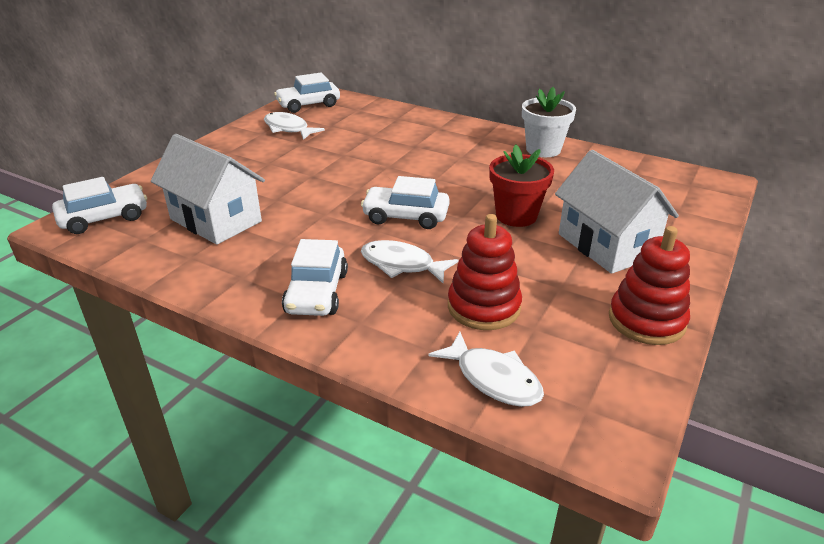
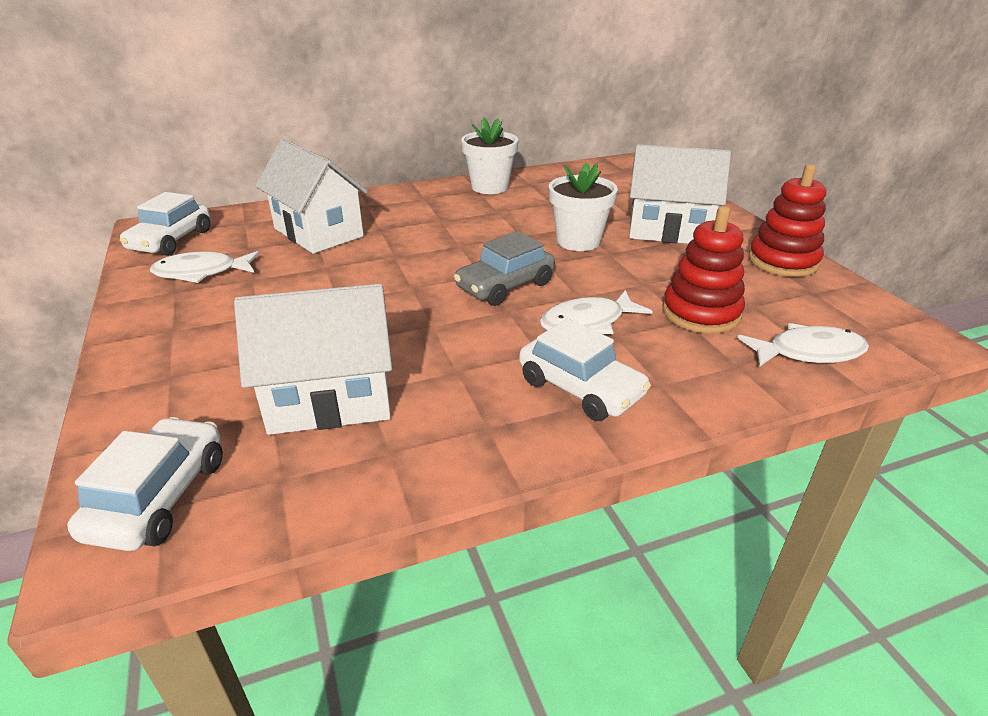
camera: 50 degrees left, 0 degrees up
(379, 132) = (318, 232): none -> white house
(406, 216) = (505, 286): white car -> grey car
(516, 216) = (578, 241): red flower pot -> white flower pot

